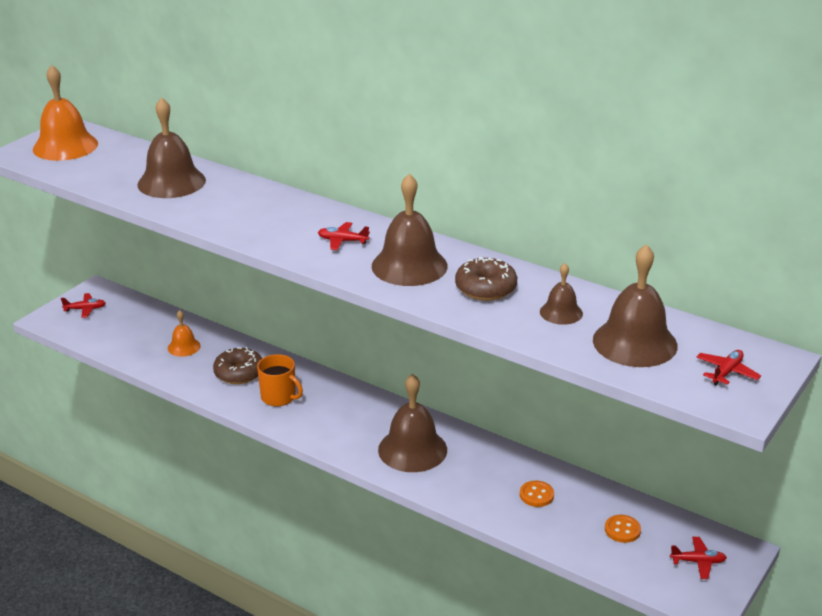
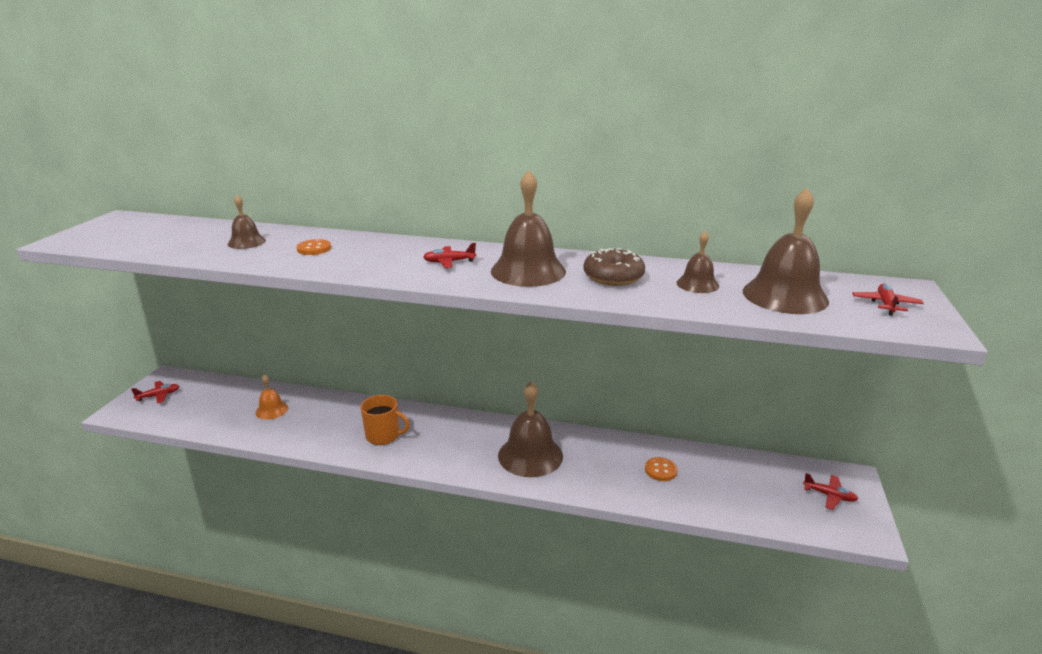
camera: 20 degrees left, 5 degrees down
(65, 146) = (118, 230): orange bell -> none
(171, 182) = (246, 242): brown bell -> brown bell, size x0.53
(239, 373) = (335, 422): brown donut -> none
(622, 530) = (750, 483): orange button -> orange button (314, 249)
(698, 562) = (829, 495): red plane -> red plane turned 45 degrees clockwise

